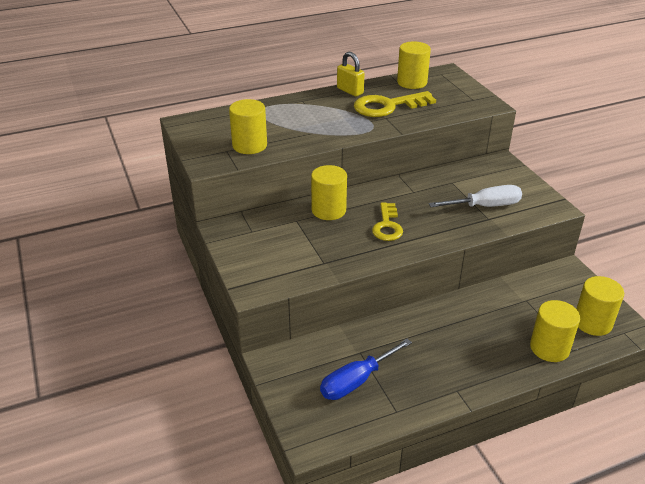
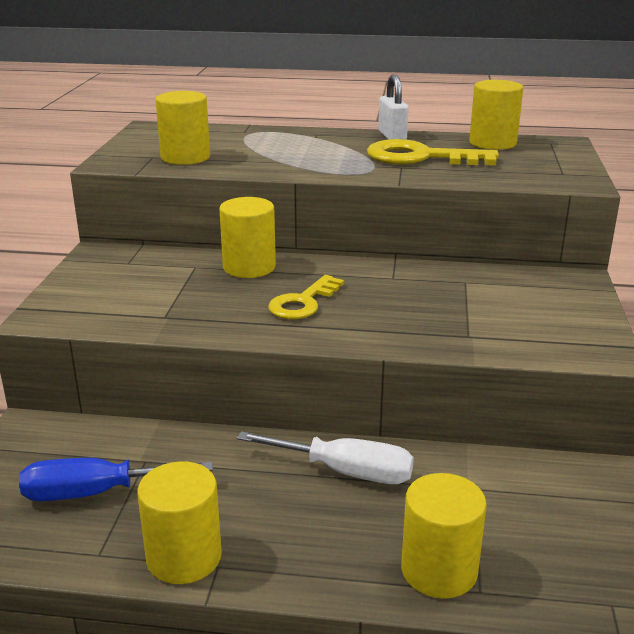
camera: 30 degrees right, 10 degrees down
(350, 91) = (392, 136): yellow padlock -> white padlock
(485, 206) = (481, 320): white screwdriver -> white screwdriver (345, 472)
(592, 322) = (562, 565): yellow cylinder -> yellow cylinder (184, 557)

